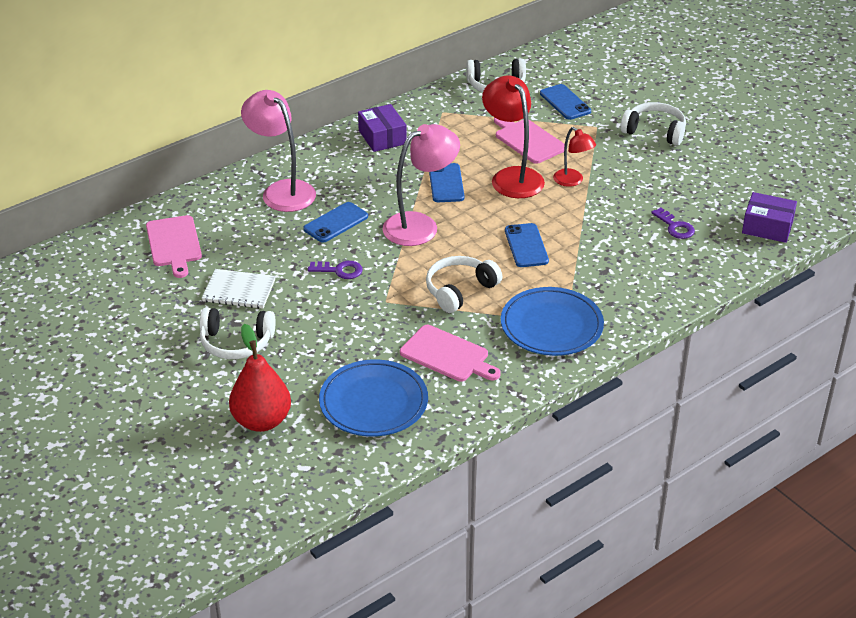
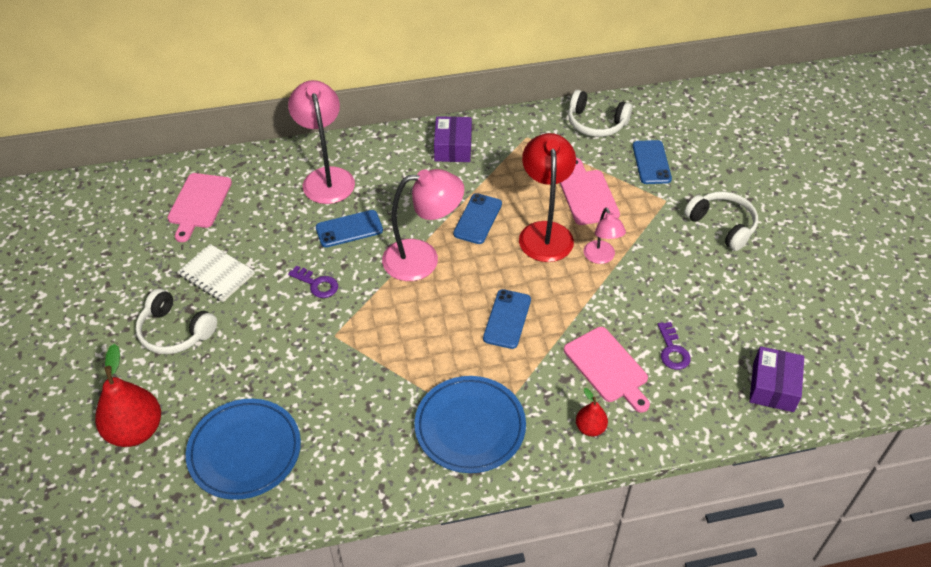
camera: 25 degrees right, 10 degrees up
(447, 355) = (348, 422): pink cutting board -> pink cutting board (607, 367)
(460, 290) = (410, 349): white headphones -> none
(572, 181) = (601, 257): red lamp -> pink lamp
(647, 296) = (590, 428): none -> red pear
(767, 227) = (773, 387): purple box -> purple box turned 60 degrees clockwise

